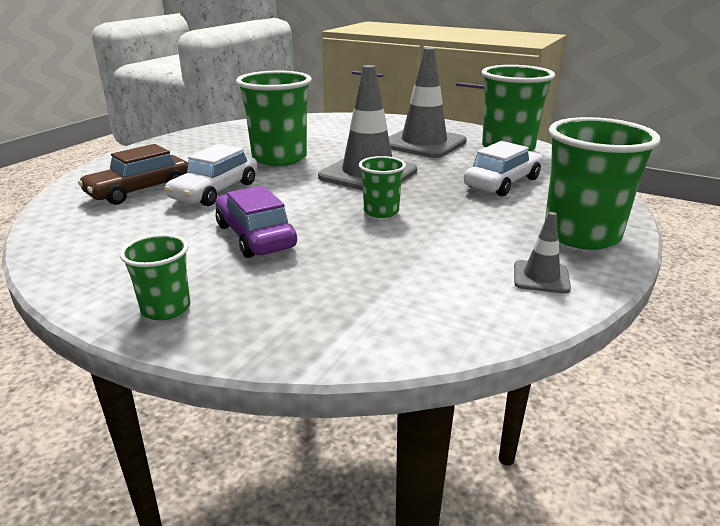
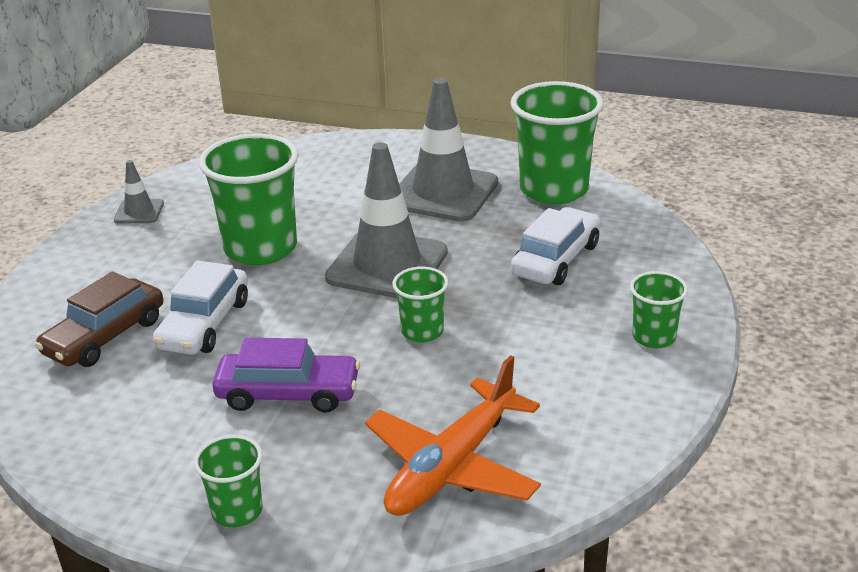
camera: 10 degrees left, 5 degrees up
(255, 236) = (288, 393): purple car -> purple car turned 135 degrees clockwise
(375, 301) = (452, 466): none -> orange plane
(541, 277) = (616, 407): grey traffic cone -> grey traffic cone (139, 212)
(581, 235) = (654, 337): green cup -> green cup, size x0.52

